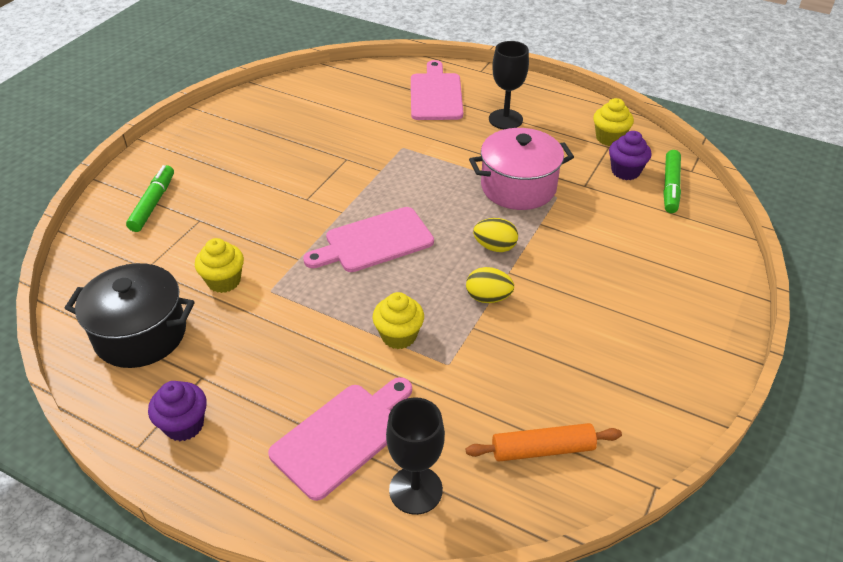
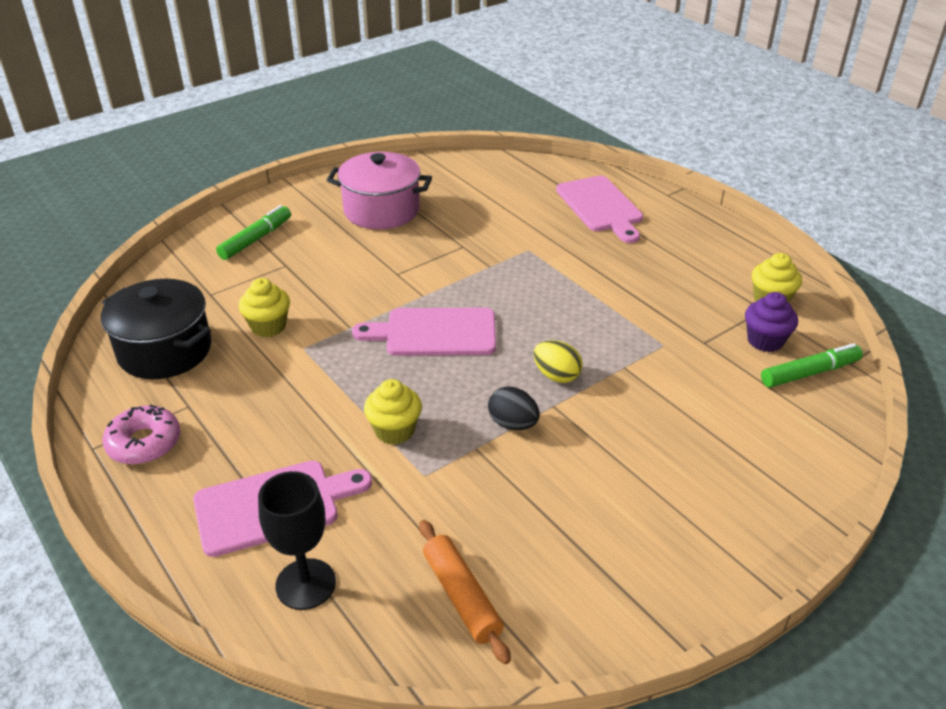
camera: 25 degrees right, 5 degrees down
(184, 425) = (144, 443): purple cupcake -> pink donut
(436, 94) = (601, 207): pink cutting board -> pink cutting board turned 135 degrees clockwise
(488, 298) = (513, 424): yellow egg -> black egg
(505, 119) = (660, 250): black goblet -> none
(518, 187) = (626, 323): pink pot -> pink pot (381, 210)
(542, 449) = (461, 596): orange rolling pin -> orange rolling pin turned 45 degrees clockwise
(670, 187) = (810, 373): green marker -> green marker turned 150 degrees counterclockwise

